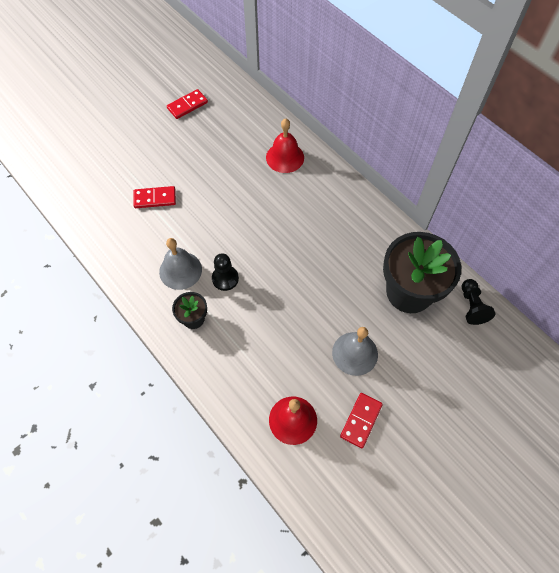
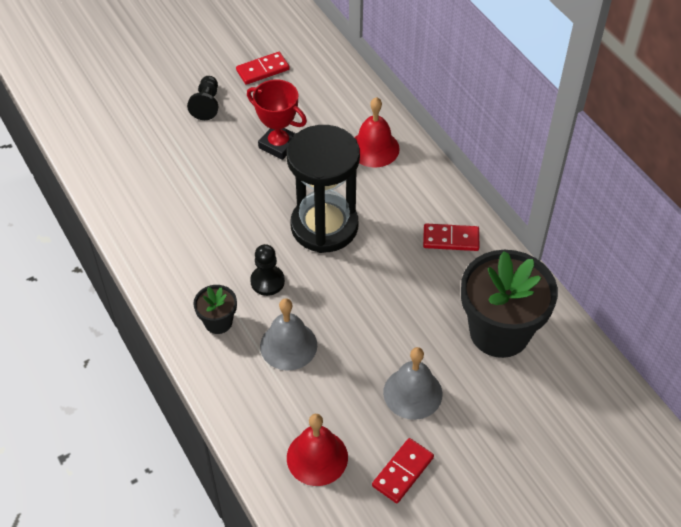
camera: 10 degrees right, 10 degrees down
(155, 198) = (199, 175): red domino -> red domino (451, 239)
(180, 270) = (213, 264): grey bell -> grey bell (288, 345)
(211, 165) = (278, 145): none -> red trophy
(260, 226) = (324, 226): none -> black hourglass
(471, 306) = (578, 361): black pawn -> black pawn (207, 104)

